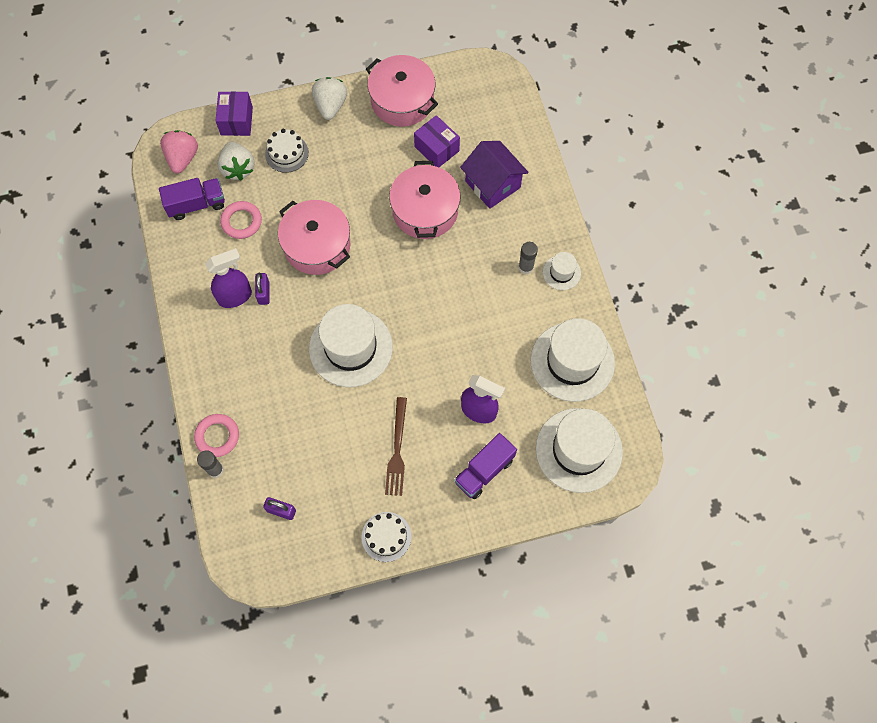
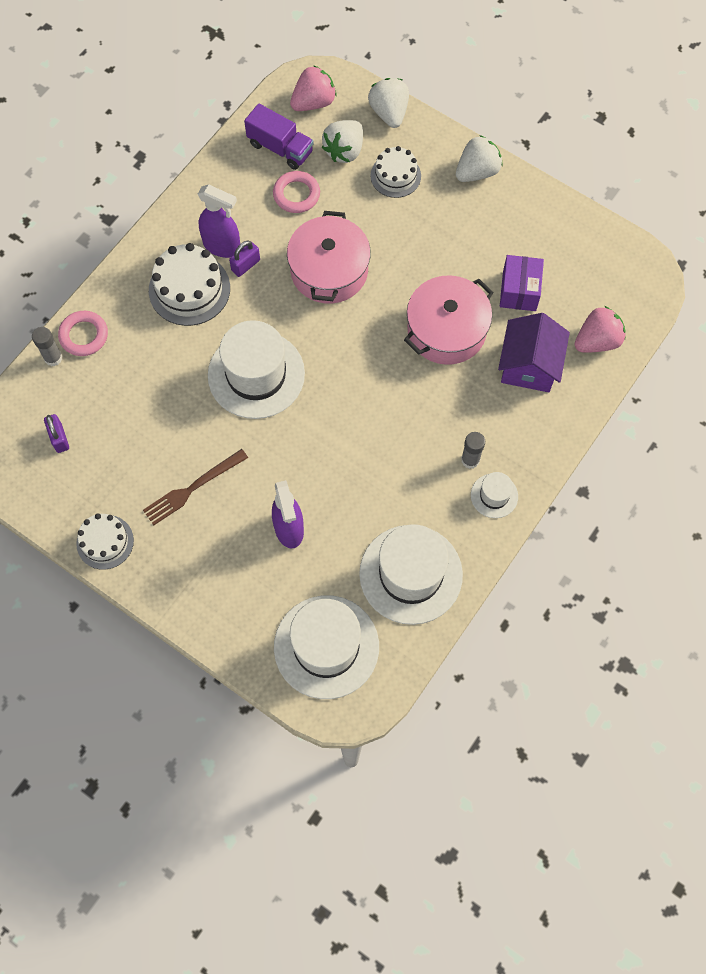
camera: 50 degrees right, 0 degrees up
(236, 121) = (389, 113): purple box -> white strawberry
(247, 341) = (189, 289): none -> white cake
(402, 100) = (540, 224): pink pot -> none
(484, 471) = (235, 578): purple truck -> none
(510, 134) = (597, 341): none -> pink strawberry

